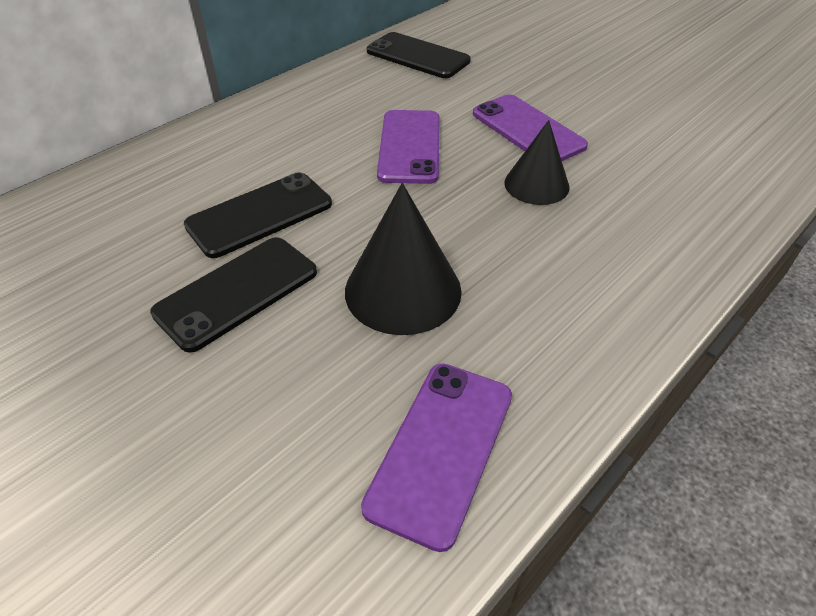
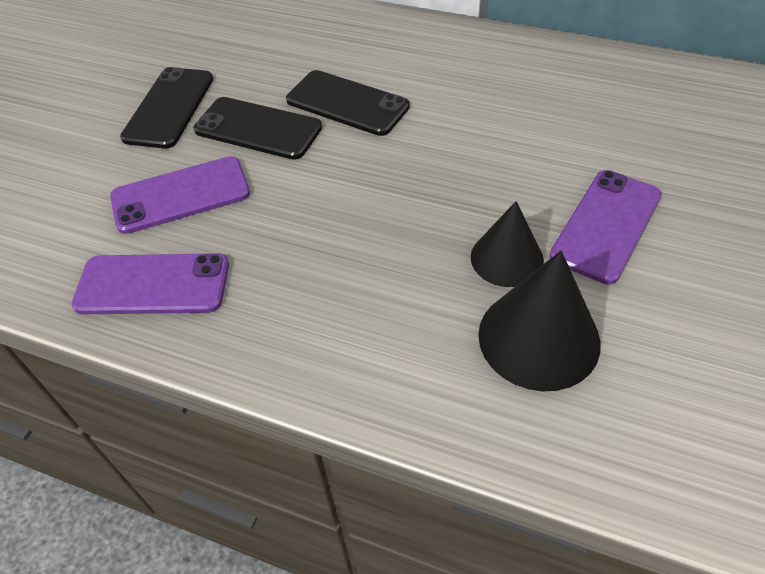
camera: 70 degrees right, 5 degrees up
(403, 290) = (302, 212): black cone -> black cone (538, 338)
(410, 147) = (503, 150): purple phone -> purple phone (181, 195)
(417, 56) = (681, 99): black phone -> black phone (169, 108)

